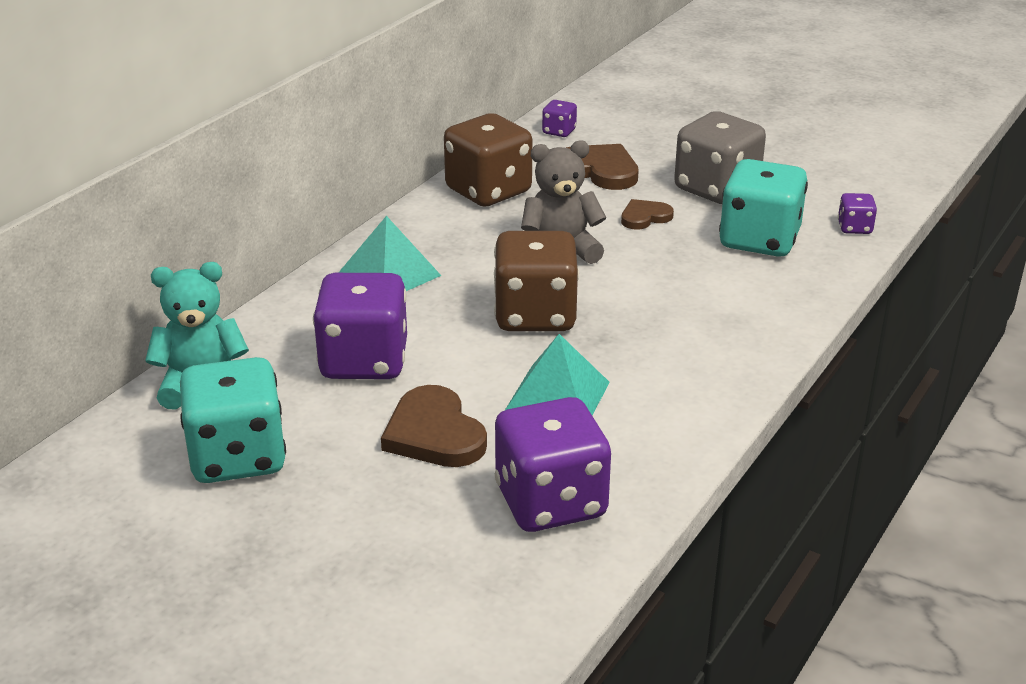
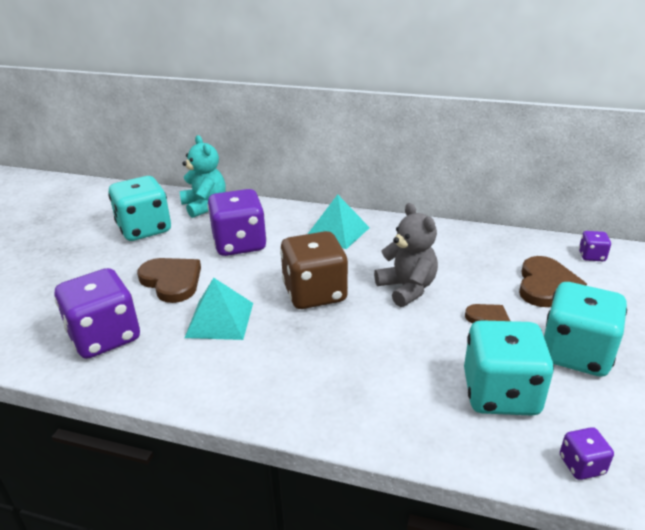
camera: 75 degrees right, 0 degrees up
(434, 433) = (172, 281): brown heart -> brown heart turned 90 degrees clockwise
(488, 191) = (469, 244): brown dice -> none
(716, 189) = (575, 353): grey dice -> turquoise dice

